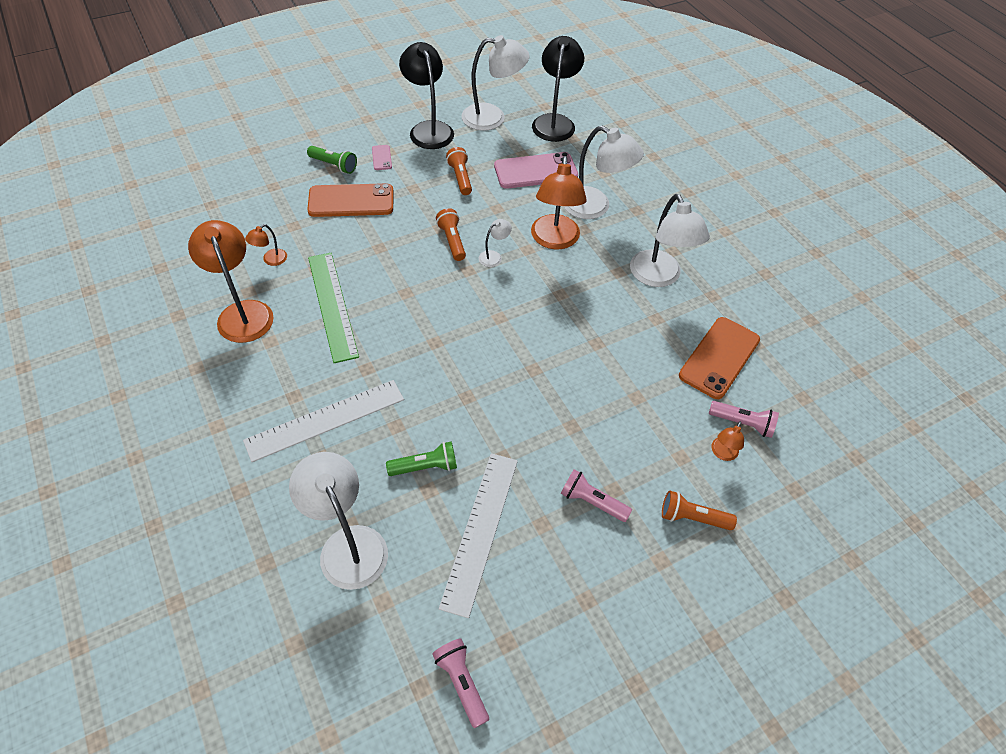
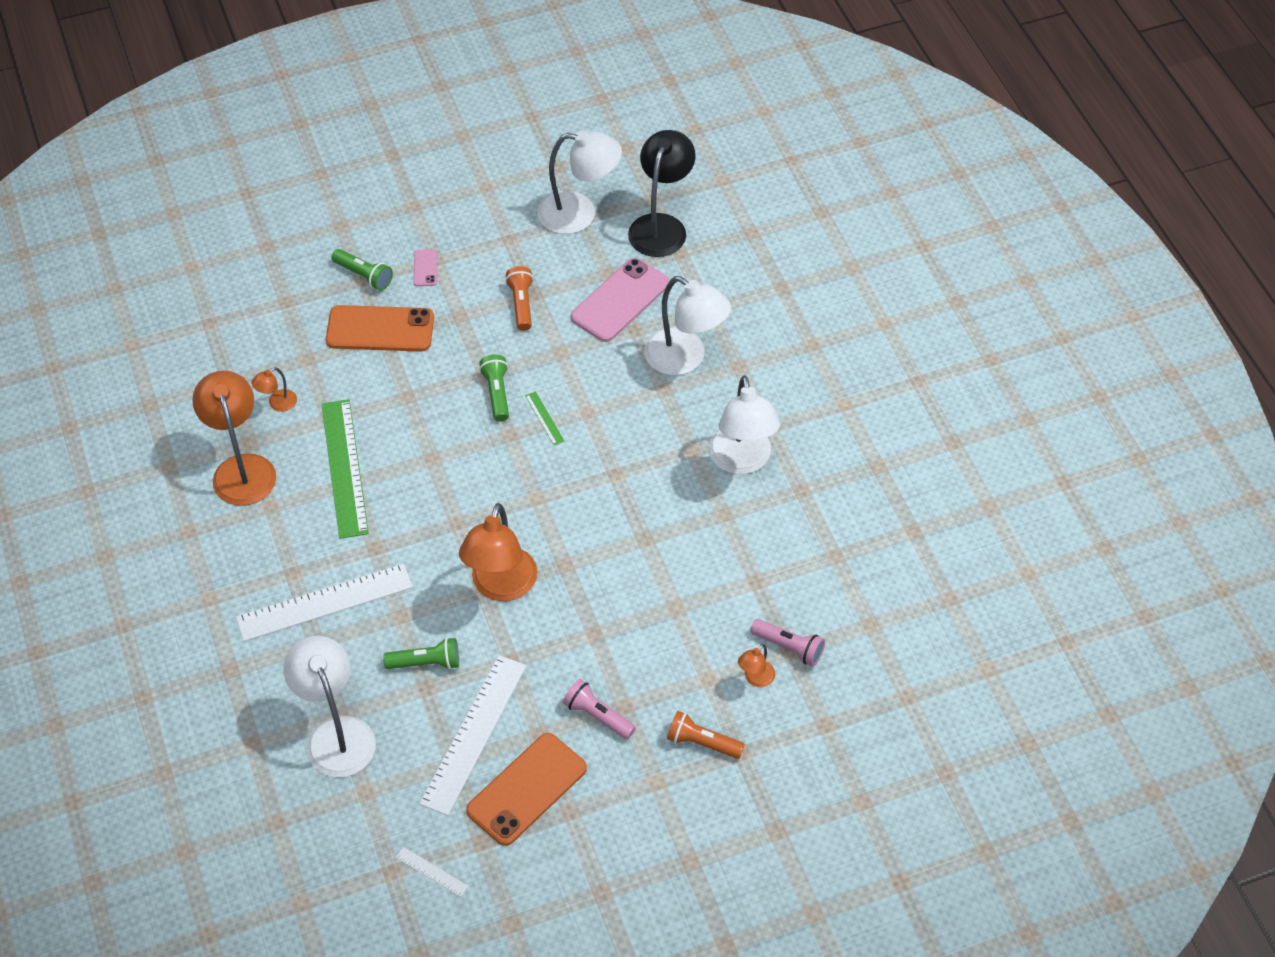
camera: 10 degrees right, 0 degrees up
(428, 129) = (491, 228): black lamp -> none
(452, 241) = (497, 393): orange flashlight -> green flashlight
(461, 682) = (432, 871): pink flashlight -> white ruler
(494, 256) = (544, 418): white lamp -> green ruler
(535, 171) = (620, 300): pink phone -> pink phone turned 45 degrees counterclockwise
(554, 240) = (623, 402): orange lamp -> orange lamp (501, 586)
(719, 358) = (786, 569): orange phone -> orange phone (527, 789)

